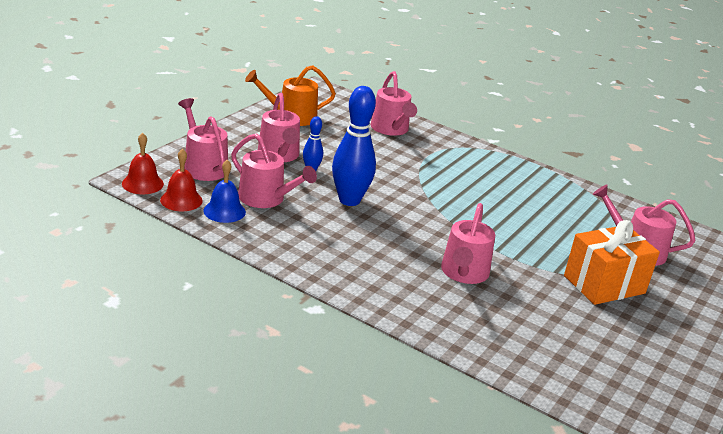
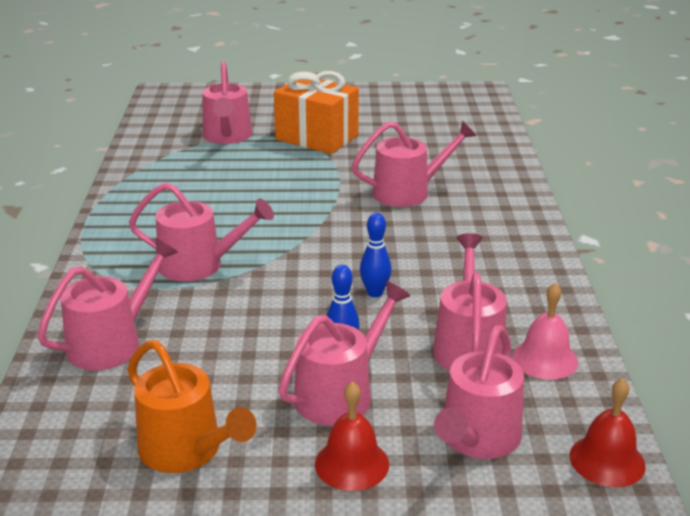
camera: 120 degrees left, 0 degrees up
(181, 200) = (582, 403): red bell -> red bell (352, 464)
(224, 211) = (545, 359): blue bell -> pink bell
(349, 200) = (375, 293): blue bowling pin -> blue bowling pin, size x0.50
(442, 170) = (199, 265): none -> pink watering can

